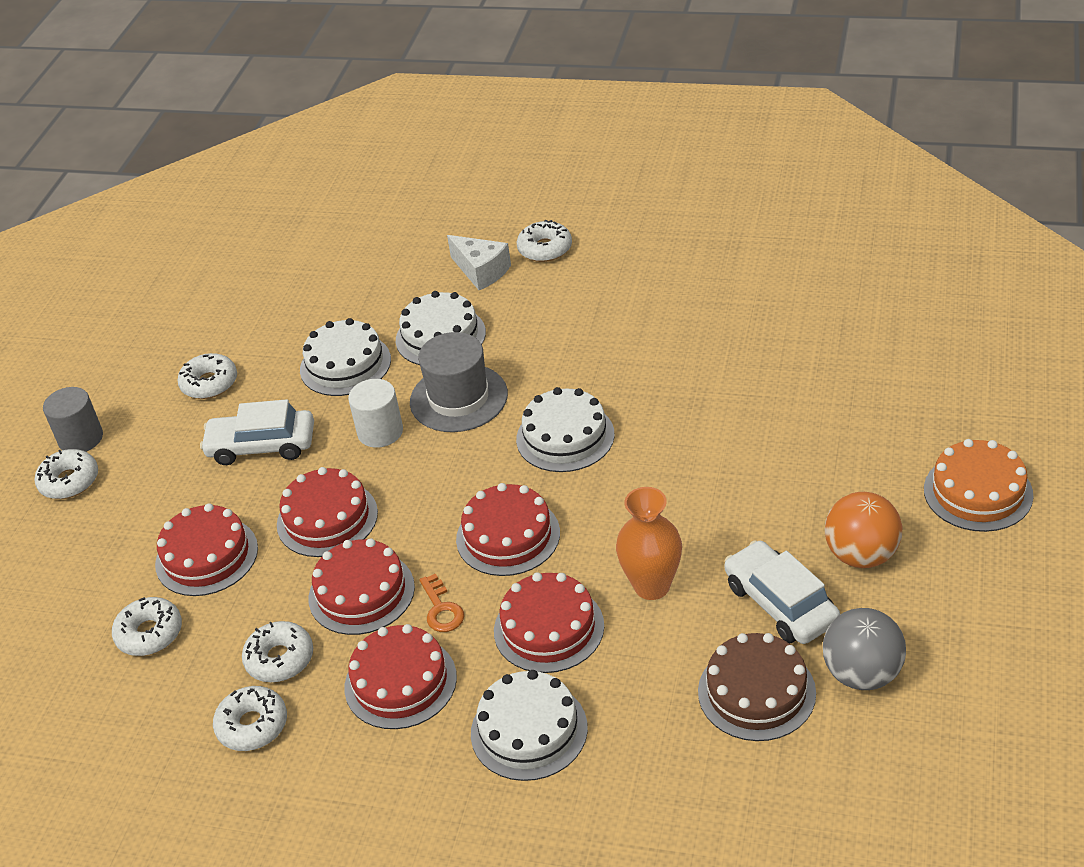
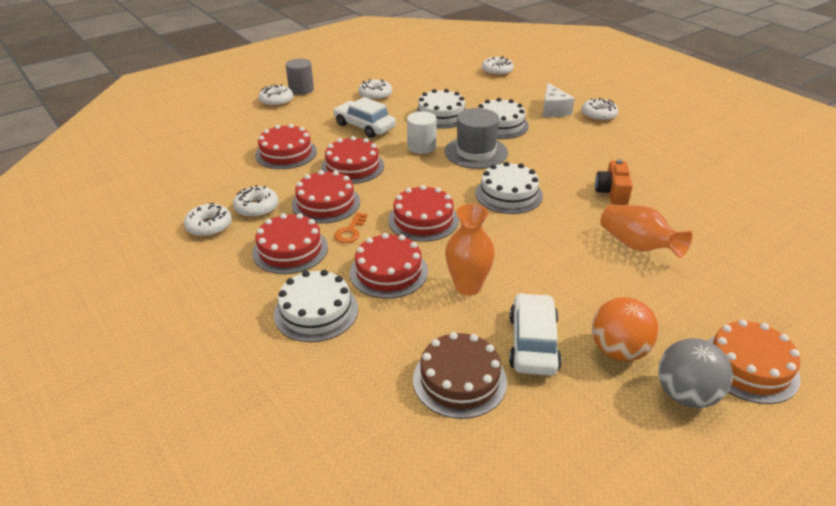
camera: 35 degrees right, 5 degrees down
(149, 633) = (225, 168): white donut -> white donut (497, 71)
(673, 361) = (612, 192): none -> orange camera
(765, 418) = (637, 246): none -> orange vase
(862, 674) = (539, 417): grey ball -> grey ball (686, 395)

